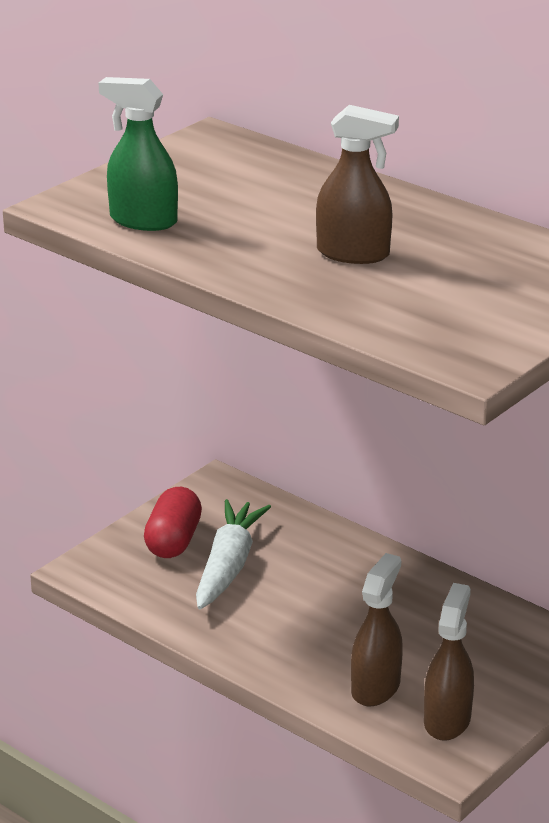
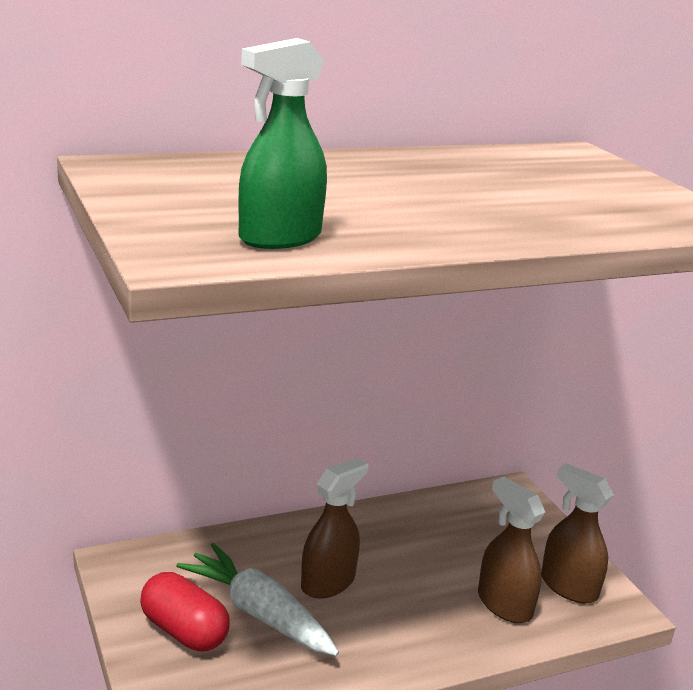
camera: 65 degrees left, 5 degrees down
(353, 253) = (465, 195): brown spray bottle -> brown spray bottle (328, 582)

